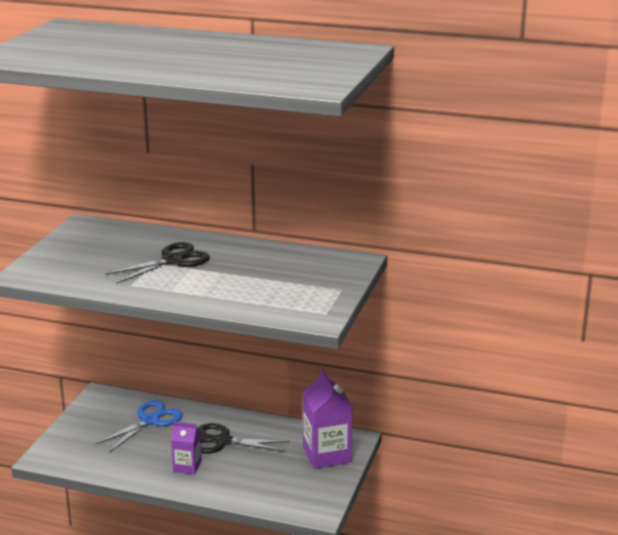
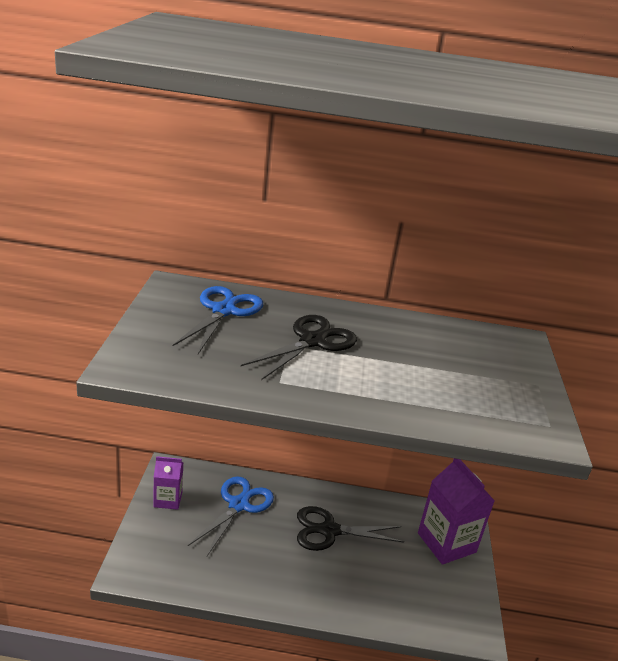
camera: 15 degrees left, 5 degrees up
(114, 240) = (224, 311): none -> blue scissors
(187, 466) = (303, 572): purple carton -> purple carton (168, 499)

